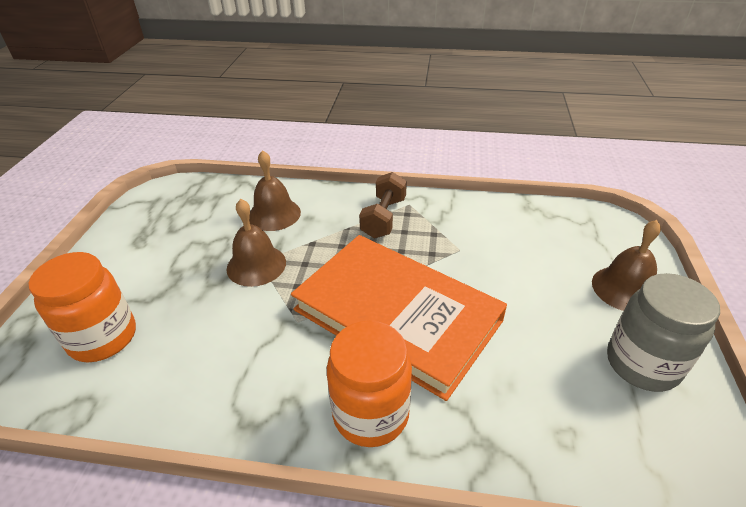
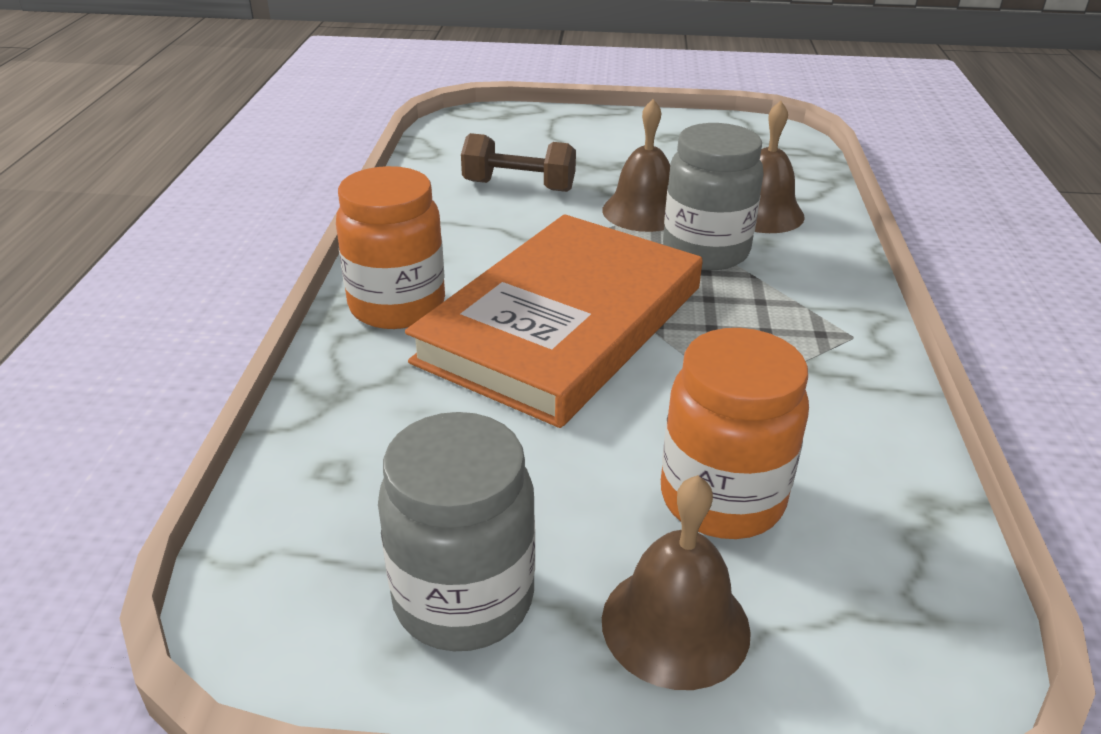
camera: 85 degrees right, 5 degrees down
(103, 338) = (511, 145): orange jar -> orange jar (721, 498)
(317, 243) = (705, 251): none -> grey jar
(383, 218) = (797, 309): brown dumbbell -> brown dumbbell (519, 186)

